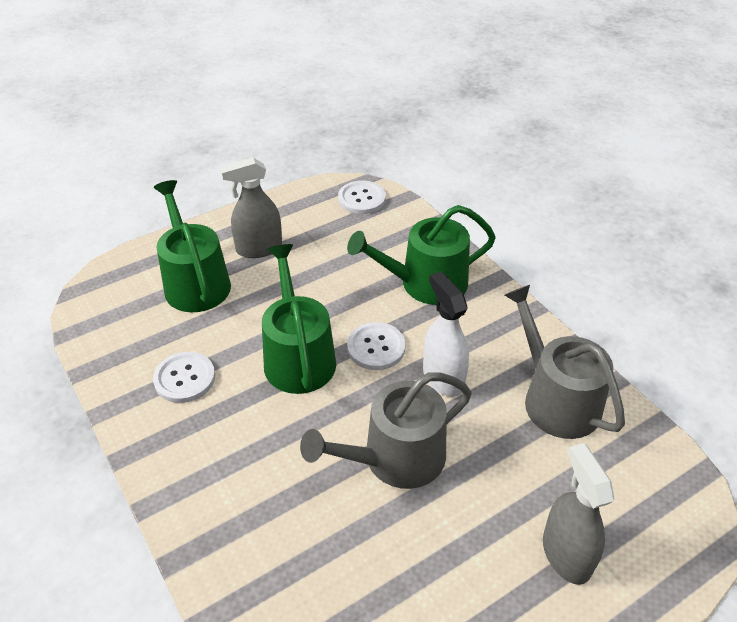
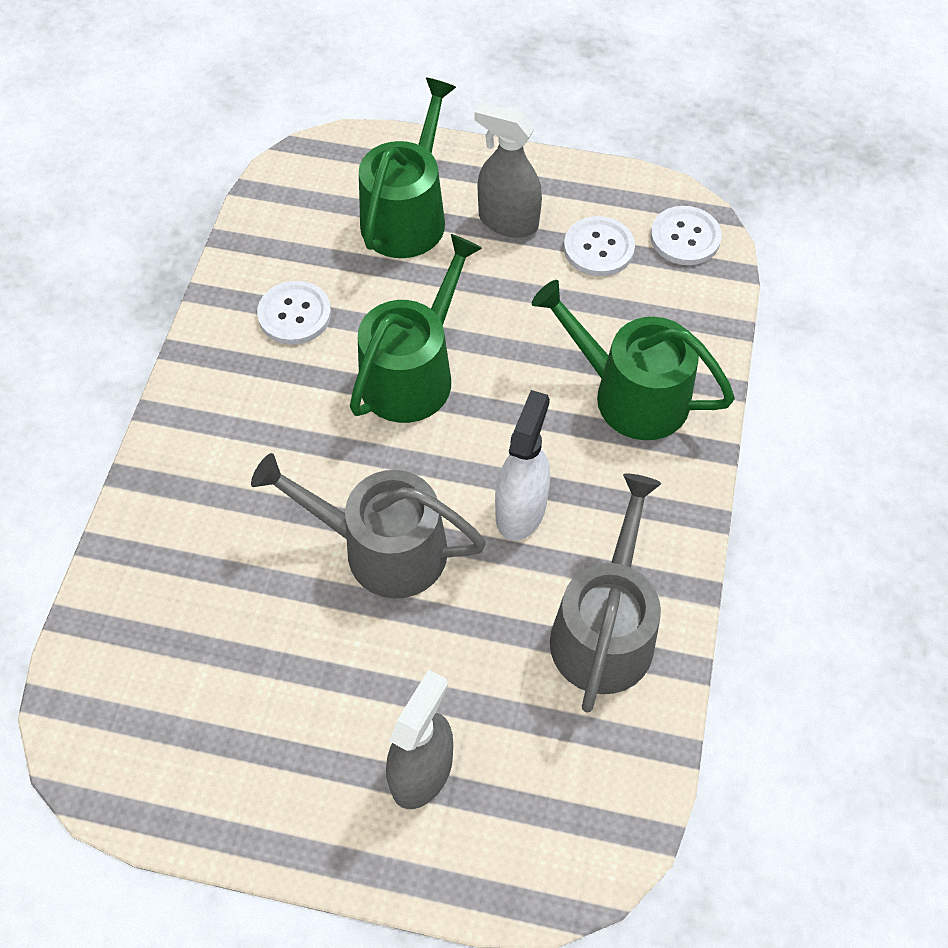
camera: 45 degrees right, 15 degrees up
(376, 347) = (495, 424): white button -> white button (598, 248)

